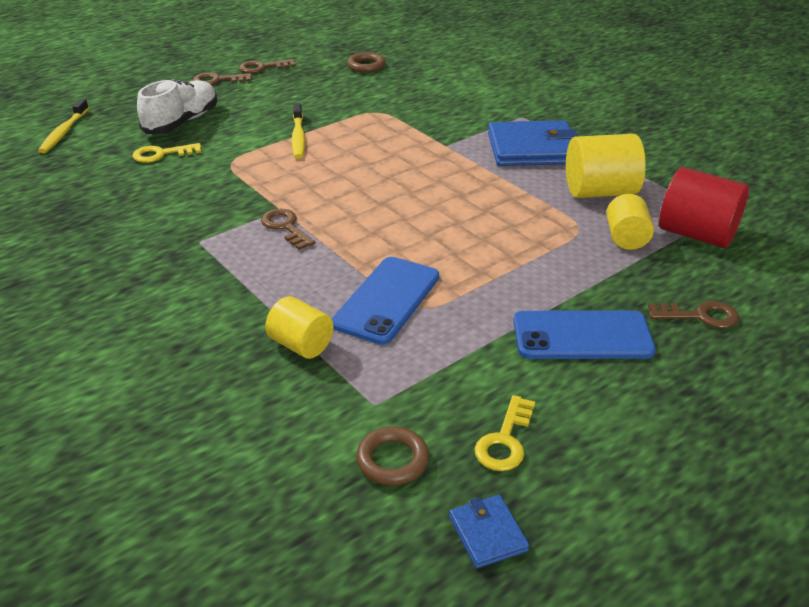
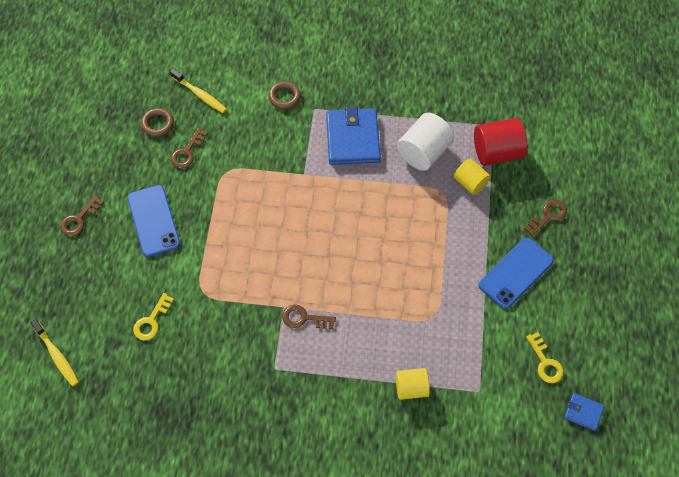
camera: 45 degrees left, 25 degrees up
(182, 122) = (119, 281): white shoe -> none
(263, 67) = (90, 180): brown key -> brown key (187, 152)
(298, 137) = (211, 236): yellow toothbrush -> yellow toothbrush (200, 94)
(387, 300) = (414, 325): blue phone -> blue phone (153, 221)
(392, 460) = (517, 412): brown ring -> brown ring (284, 97)
(532, 149) = (352, 139): blue wallet -> blue wallet turned 45 degrees counterclockwise
(600, 192) = (424, 152): yellow cylinder -> white cylinder

